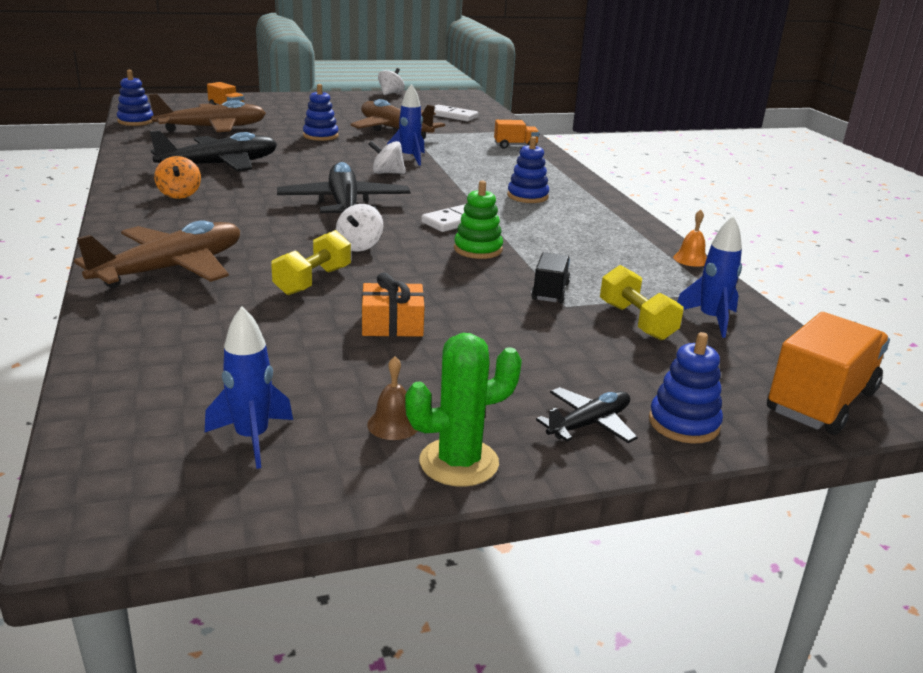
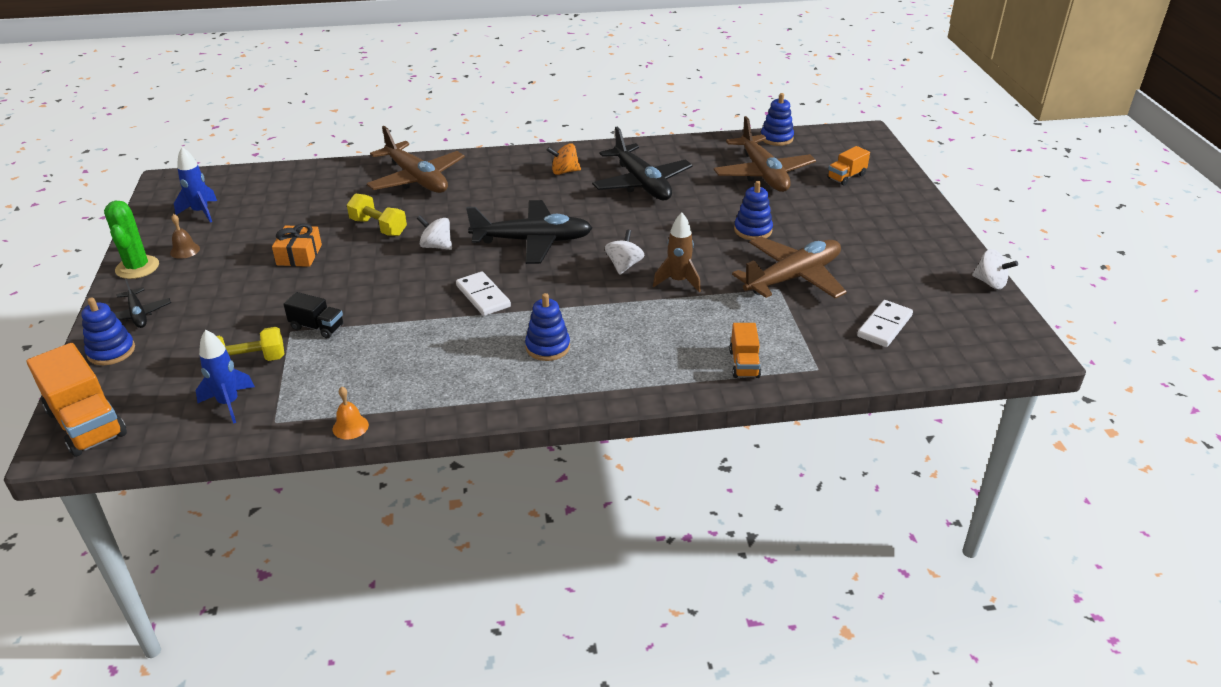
camera: 100 degrees right, 10 degrees up
(409, 158) = (678, 281): blue rocket -> brown rocket
(478, 249) = (413, 301): green stacking toy -> none

